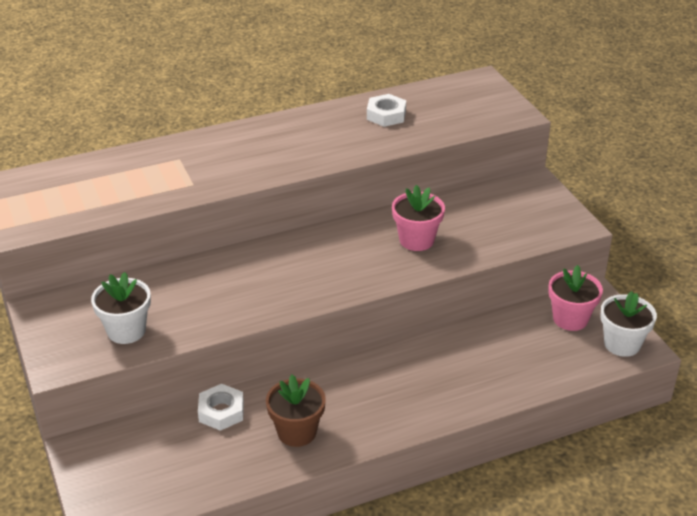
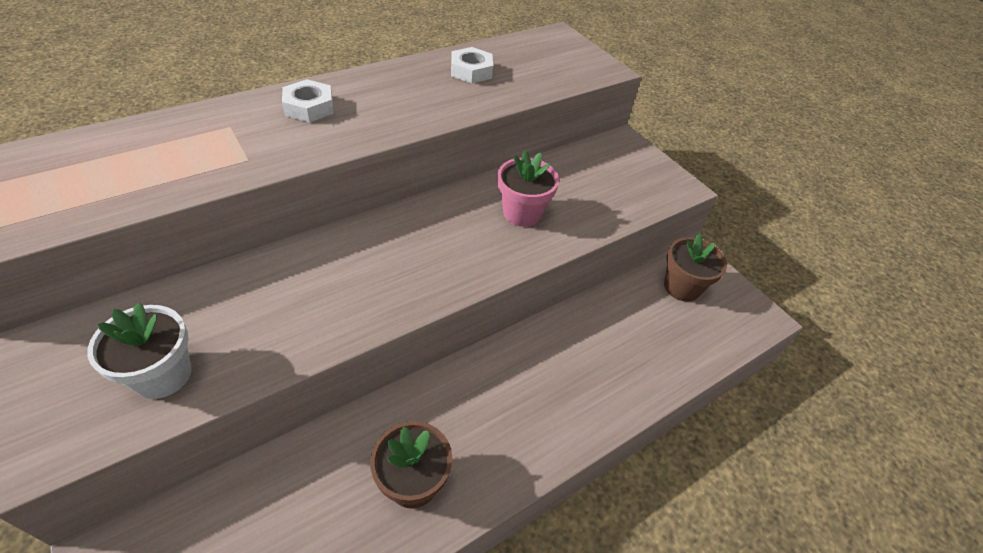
camera: 15 degrees left, 10 degrees up
(221, 412) = (311, 461): white nut -> white nut (309, 107)
(570, 319) = (681, 287): pink flower pot -> brown flower pot
(622, 344) = (741, 313): white flower pot -> none

